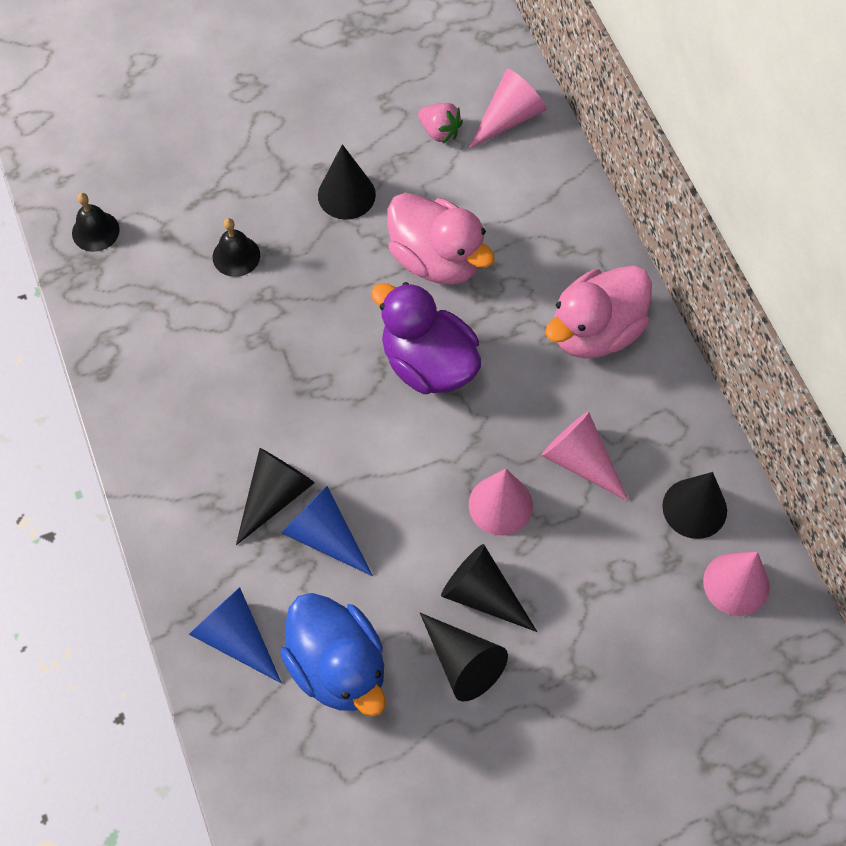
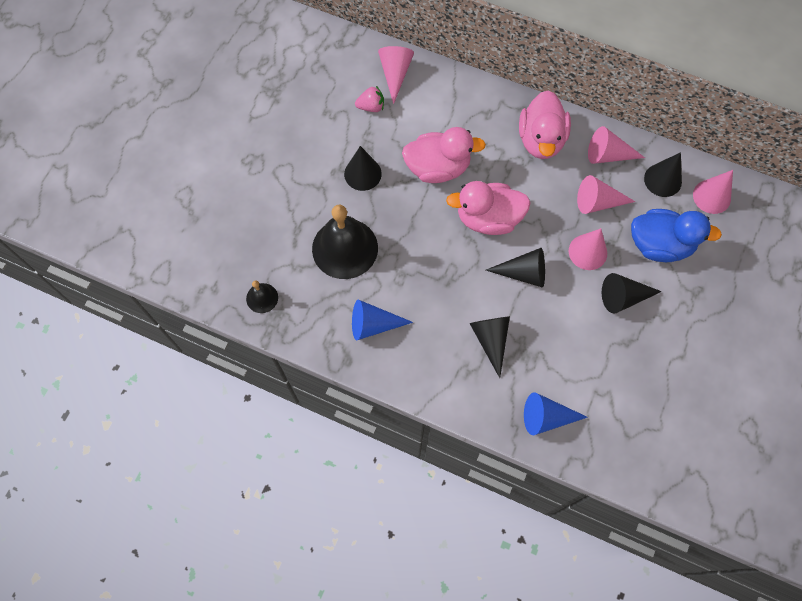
camera: 45 degrees left, 5 degrees up
(236, 256) = (345, 248): black bell -> black bell, size x2.11
(324, 535) = (531, 336): blue cone -> blue cone (373, 324)
(338, 666) = (602, 386): blue duck -> blue duck (660, 245)
(428, 363) = (488, 218): purple duck -> pink duck
(463, 662) = (648, 333): black cone -> black cone (523, 273)
(658, 419) = (608, 155): none -> pink cone

